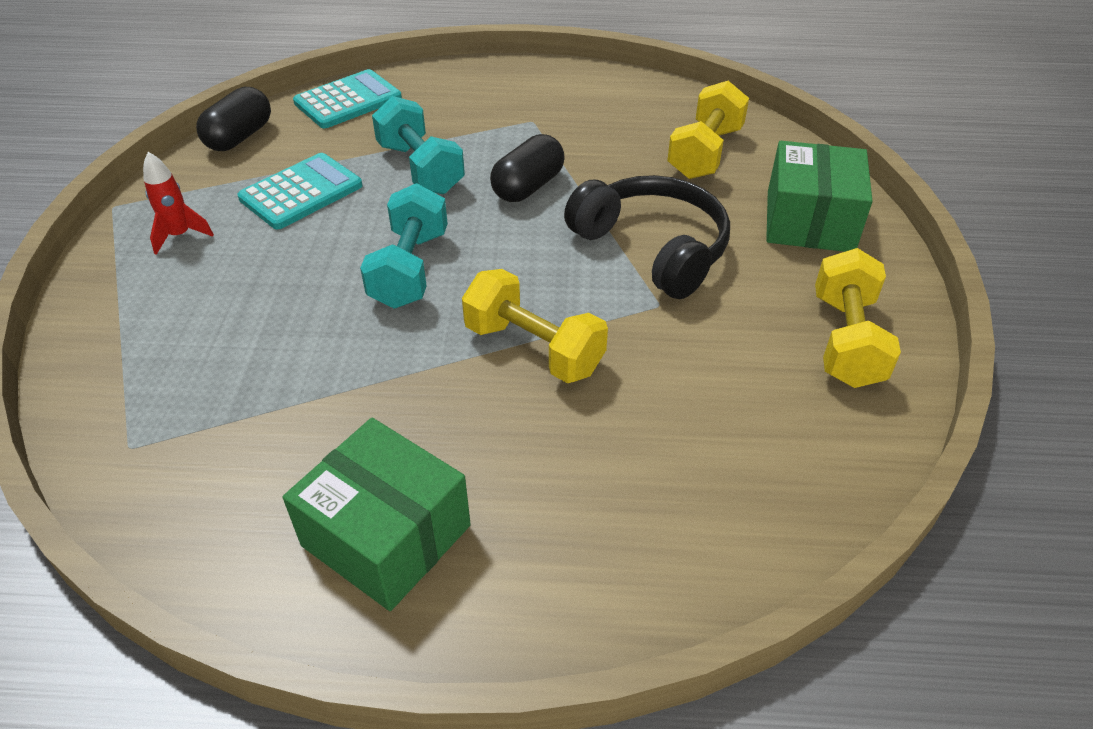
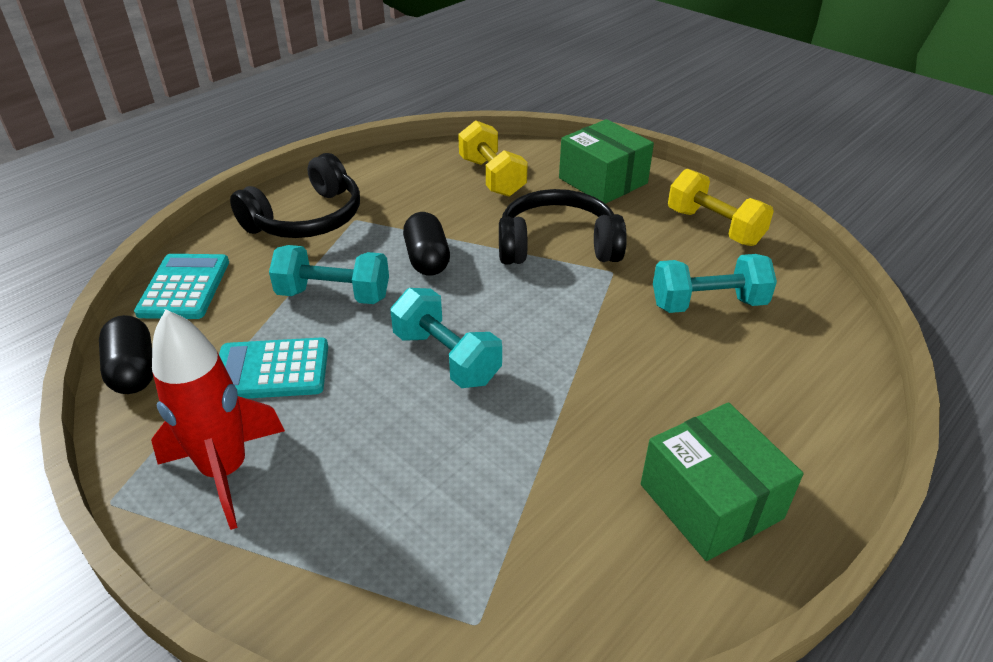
camera: 50 degrees left, 5 degrees down
(180, 235) = (225, 471): red rocket -> red rocket, size x1.94
(301, 192) = (271, 370): turquoise calculator -> turquoise calculator turned 90 degrees counterclockwise
(386, 535) = (710, 501): green box -> green box turned 75 degrees clockwise
(500, 99) = (306, 218): none -> black headphones
(534, 349) = (597, 342): yellow dumbbell -> none
(694, 399) = (708, 304): none -> turquoise dumbbell

